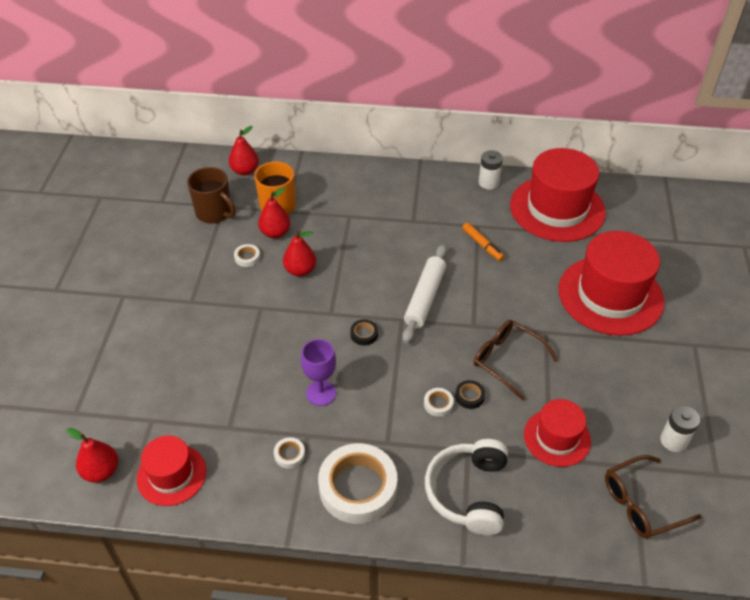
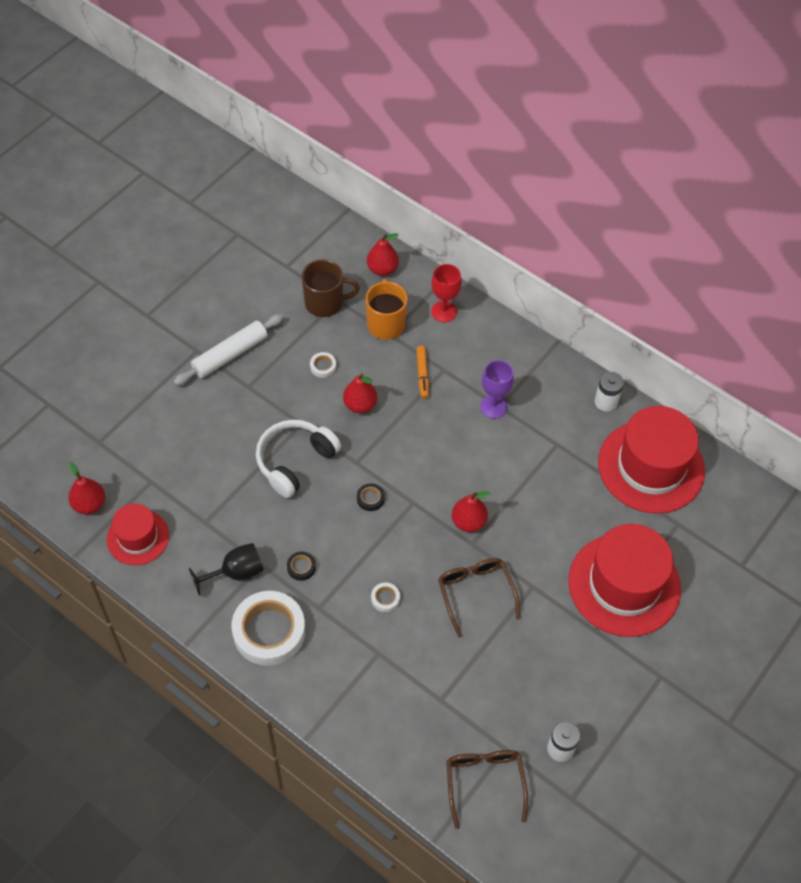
camera: 30 degrees right, 10 degrees up
(214, 213) = (325, 303): brown mug -> brown mug turned 75 degrees counterclockwise
(275, 233) = (364, 353): red pear -> red pear (468, 522)
(289, 455) = (235, 573): white tape -> black goblet
(317, 178) = (444, 311): none -> red goblet
(321, 393) = (296, 533): purple goblet -> purple goblet (493, 406)
(424, 298) = (449, 492): white rolling pin -> white rolling pin (230, 354)
(468, 492) = (352, 687): white headphones -> white headphones (295, 461)
(469, 396) = (417, 607): black tape -> black tape (301, 567)
(482, 245) = (545, 467): orange marker -> orange marker (422, 374)
(557, 437) = (461, 686): red hat -> none
(641, 504) = (484, 782): brown glasses -> brown glasses turned 75 degrees clockwise

